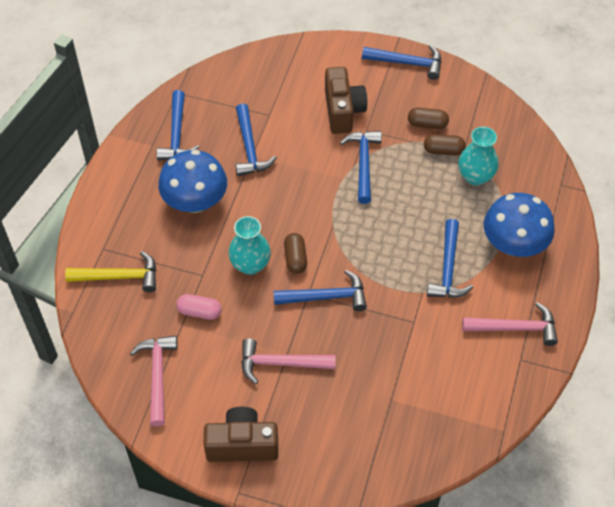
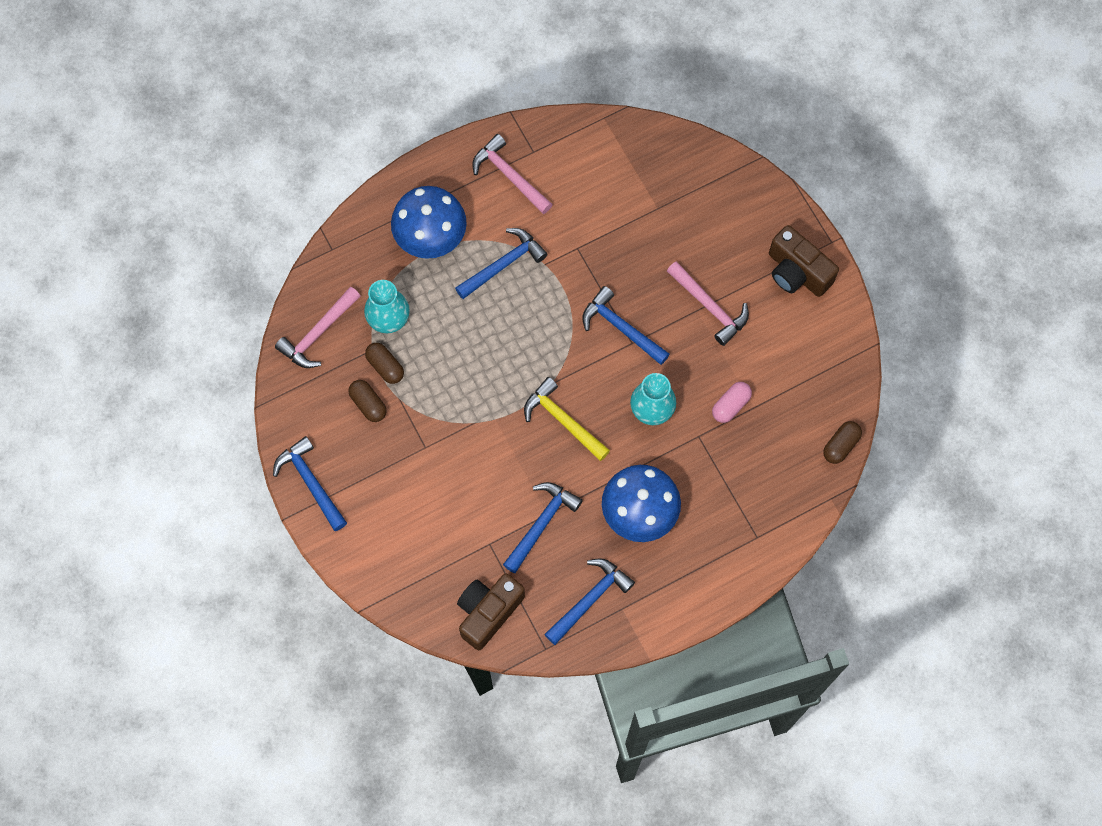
camera: 135 degrees left, 15 degrees up
(119, 277) = (766, 496): yellow hammer -> yellow hammer (563, 420)
(157, 376) = (811, 381): pink hammer -> pink hammer (318, 333)
(199, 312) = (730, 405): pink capsule -> pink capsule turned 75 degrees clockwise
(295, 258) = (611, 382): brown capsule -> brown capsule (840, 445)
(343, 111) = (422, 486): brown camera -> brown camera (488, 612)
(363, 163) = (464, 417): blue hammer -> none

